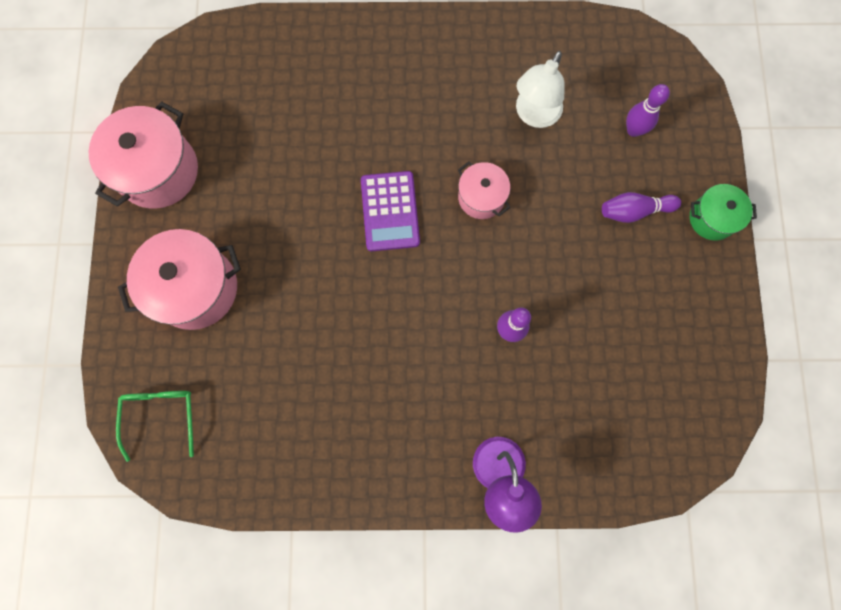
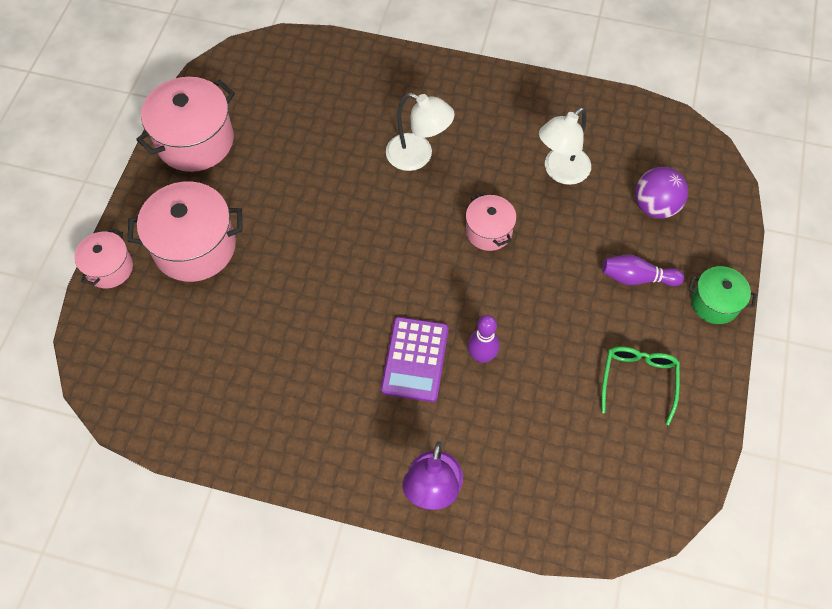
camera: 15 degrees right, 15 degrees down
(117, 333) = (109, 268): none -> pink pot
(161, 416) = (124, 350): green glasses -> green glasses (638, 381)
(390, 132) = (418, 156): none -> white lamp
(390, 211) = (397, 223): purple calculator -> purple calculator (415, 359)
(633, 130) = (655, 206): purple bowling pin -> purple ball

